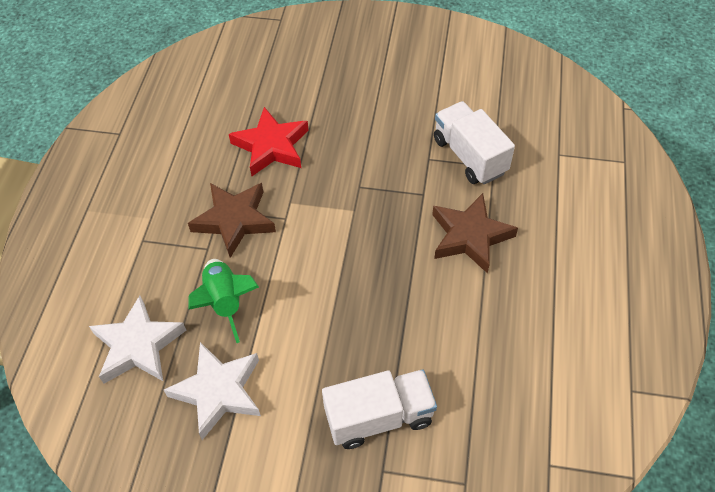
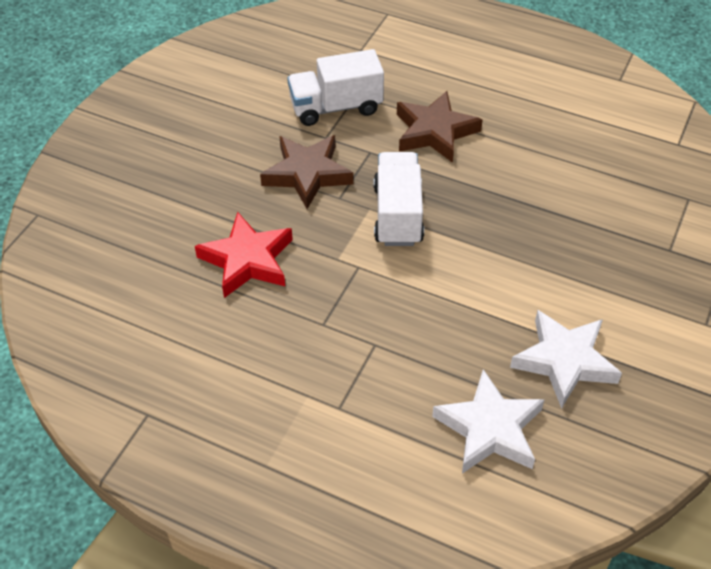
camera: 75 degrees left, 5 degrees down
(225, 302) = (454, 338): green rocket -> none
(234, 220) = (344, 312): brown star -> brown star (307, 174)
(379, 417) = (616, 240): white truck -> white truck (397, 214)

